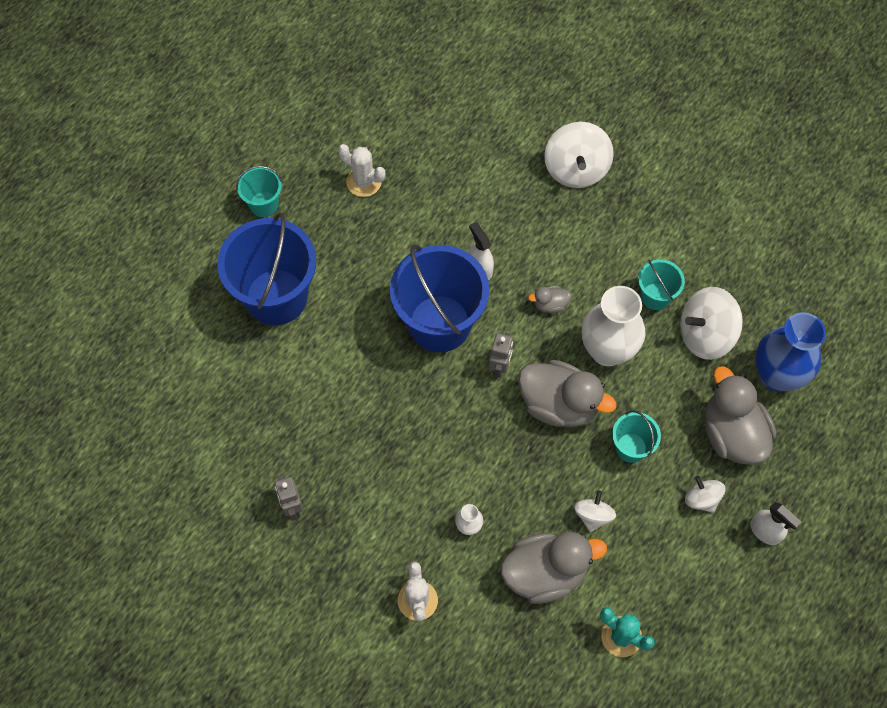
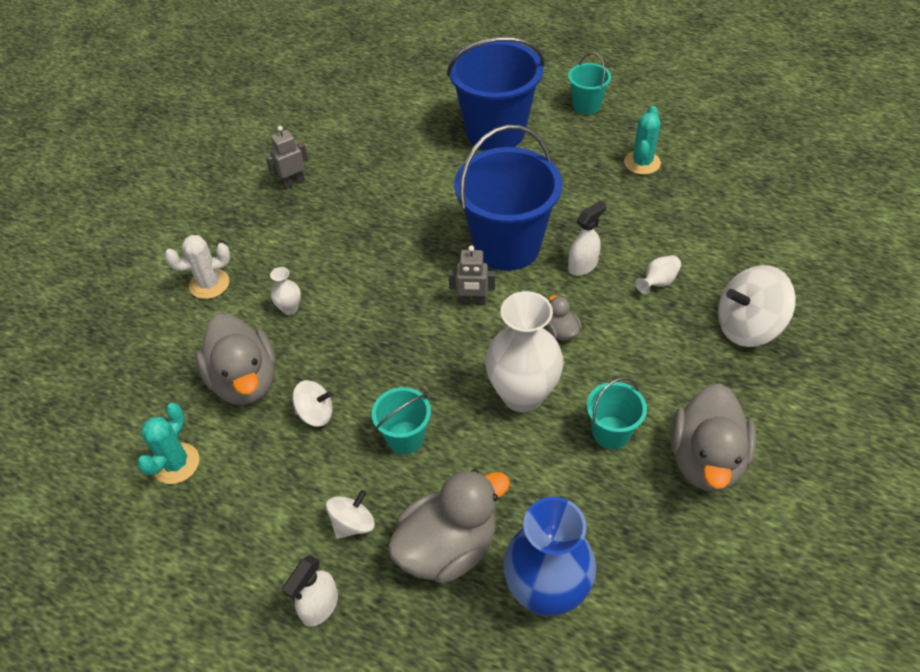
camera: 80 degrees right, 15 degrees down
(364, 182) = (642, 163): white cactus -> turquoise cactus
(514, 216) = (658, 282): none -> white vase
(559, 404) = (442, 360): grey duck -> grey duck (706, 459)
(705, 334) = (578, 495): white spinning top -> none

